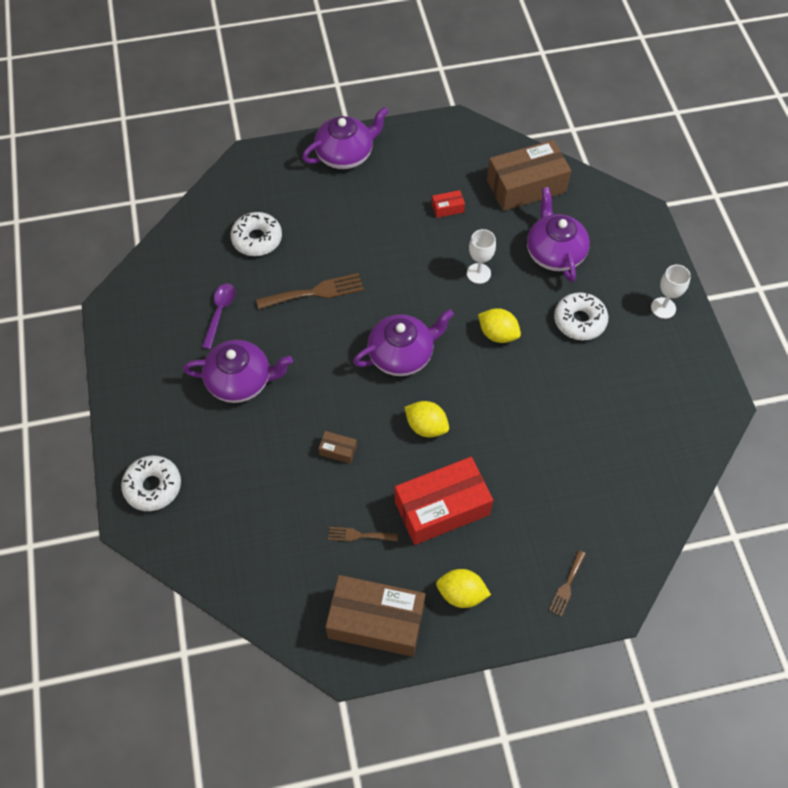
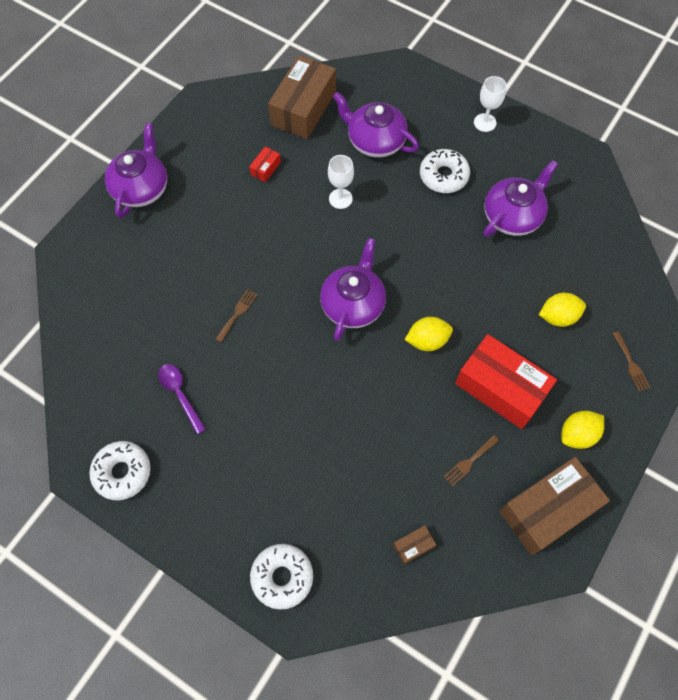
camera: 45 degrees left, 5 degrees up
(241, 381) = (257, 431): purple teapot -> purple teapot (513, 216)
(257, 239) = (144, 311): white donut -> white donut (122, 472)
(315, 292) = (237, 313): brown fork -> brown fork, size x0.57
(338, 450) = (387, 415): brown box -> brown box (413, 546)
(442, 508) = (500, 388): red box -> red box turned 75 degrees counterclockwise
(498, 334) = (401, 231): yellow lemon -> yellow lemon (558, 317)

